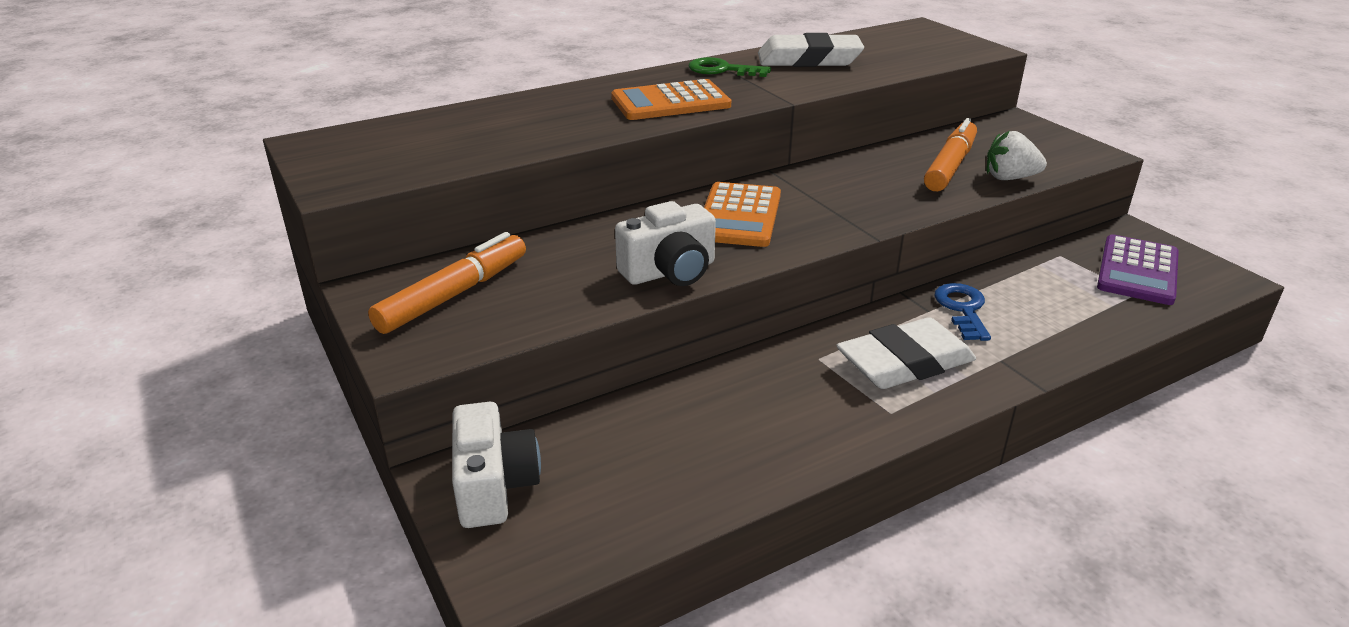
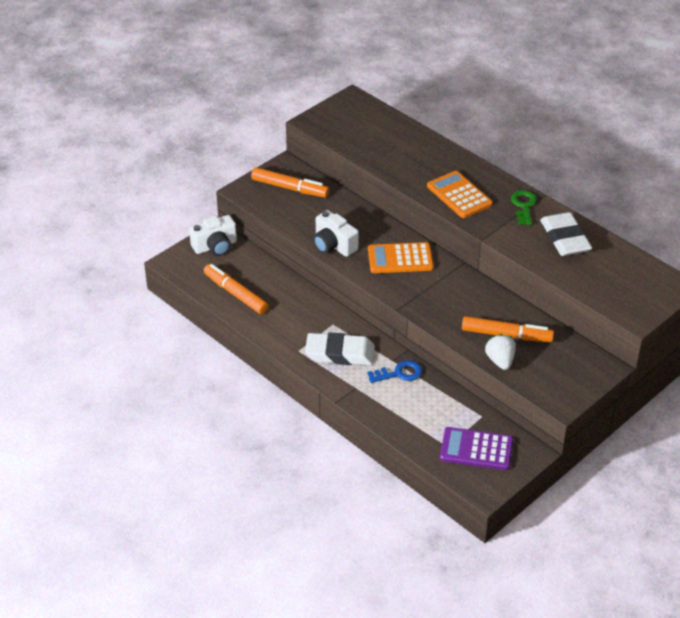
camera: 75 degrees right, 10 degrees up
(682, 476) = (235, 294): none -> orange marker
(905, 362) = (340, 353): white eraser -> white eraser turned 45 degrees counterclockwise

